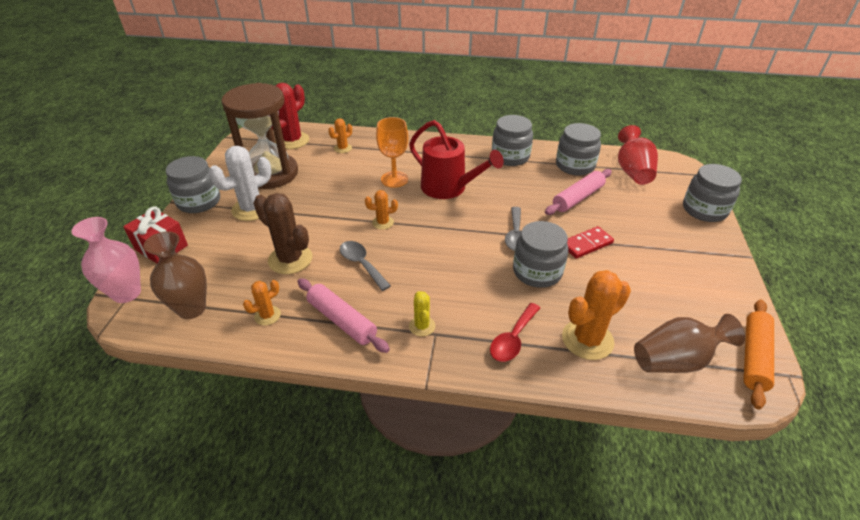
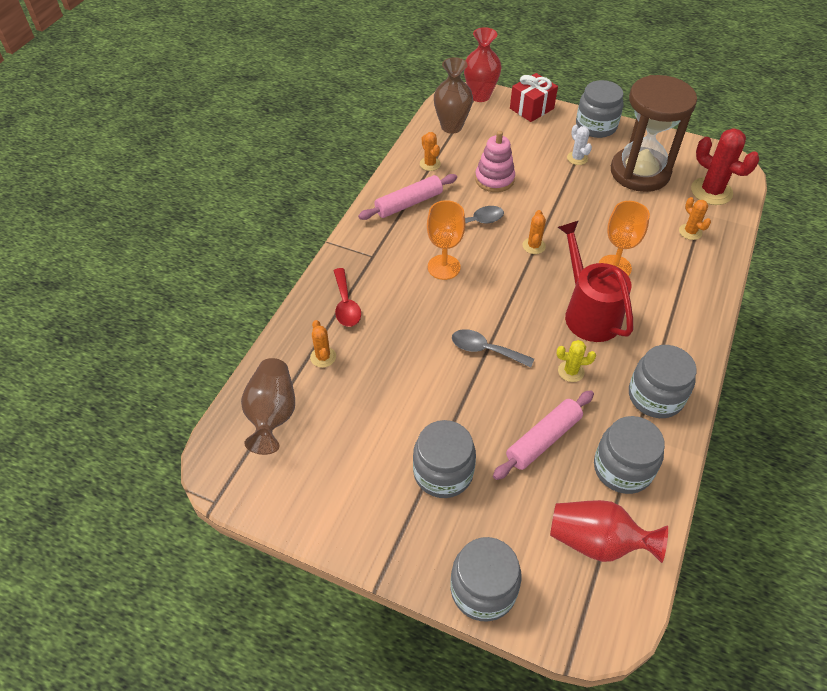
camera: 105 degrees right, 10 degrees up
(127, 293) = (480, 96): pink vase -> red vase
(252, 209) = (577, 158): white cactus -> white cactus, size x0.53
(290, 259) = (494, 179): brown cactus -> pink stacking toy
(422, 326) = (384, 249): yellow cactus -> yellow cactus (571, 371)
(431, 275) = (444, 267): none -> orange goblet
(449, 188) = (588, 312): red watering can -> red watering can turned 105 degrees clockwise
(513, 339) = (346, 304): red spoon -> red spoon turned 150 degrees counterclockwise
(537, 272) = (422, 349): grey jar -> grey jar (443, 472)
(578, 198) = (543, 439): pink rolling pin -> pink rolling pin turned 75 degrees clockwise
(586, 244) = (451, 411): red domino -> none
(587, 340) = (323, 357): orange cactus -> orange cactus, size x0.53
(754, 357) = (245, 485): orange rolling pin -> none

